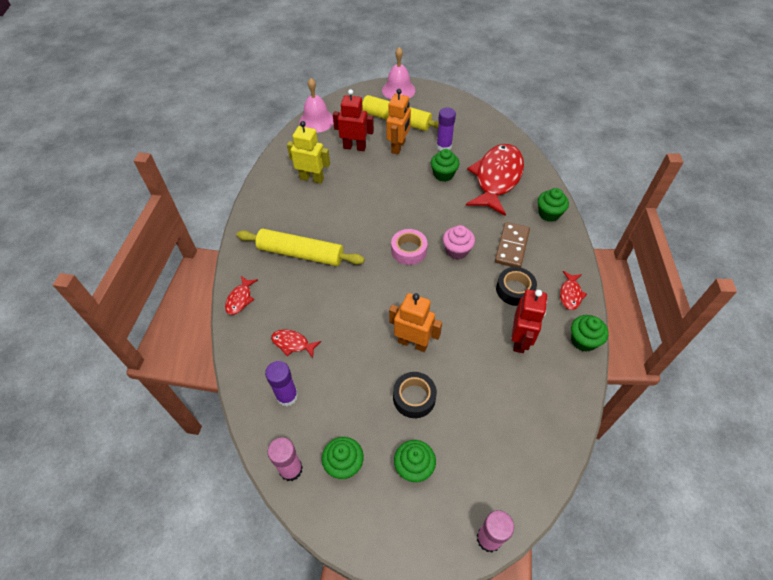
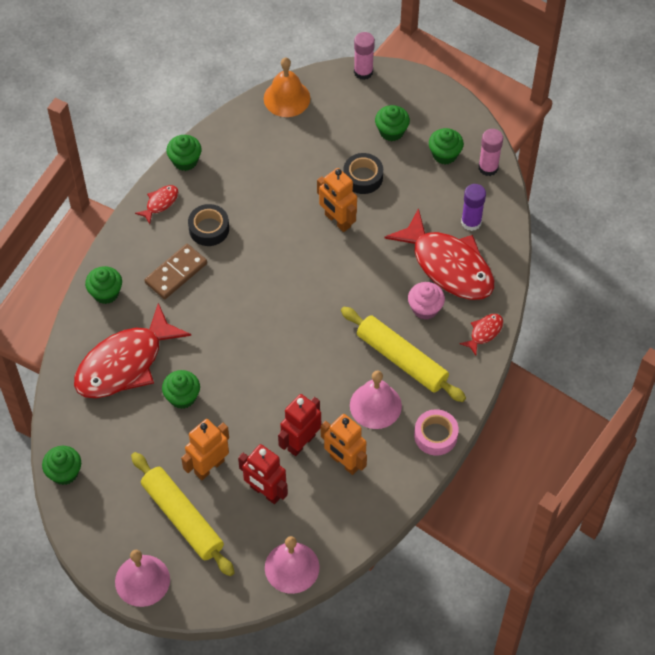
camera: 155 degrees left, 5 degrees up
(292, 343) = (448, 265): red fish -> red fish, size x2.39
(306, 217) = (375, 405): none -> pink bell
(312, 178) = (344, 462): yellow robot -> orange robot
(409, 250) = (285, 314): pink tape -> pink tape (435, 435)
(444, 146) = (151, 441): purple glue stick -> none
(457, 251) = (235, 292): pink cupcake -> pink cupcake (425, 308)
(482, 116) = (64, 472): none -> green cupcake
(520, 340) = (240, 184): red robot -> red robot (301, 442)
(546, 457) = (286, 98): none -> orange bell

